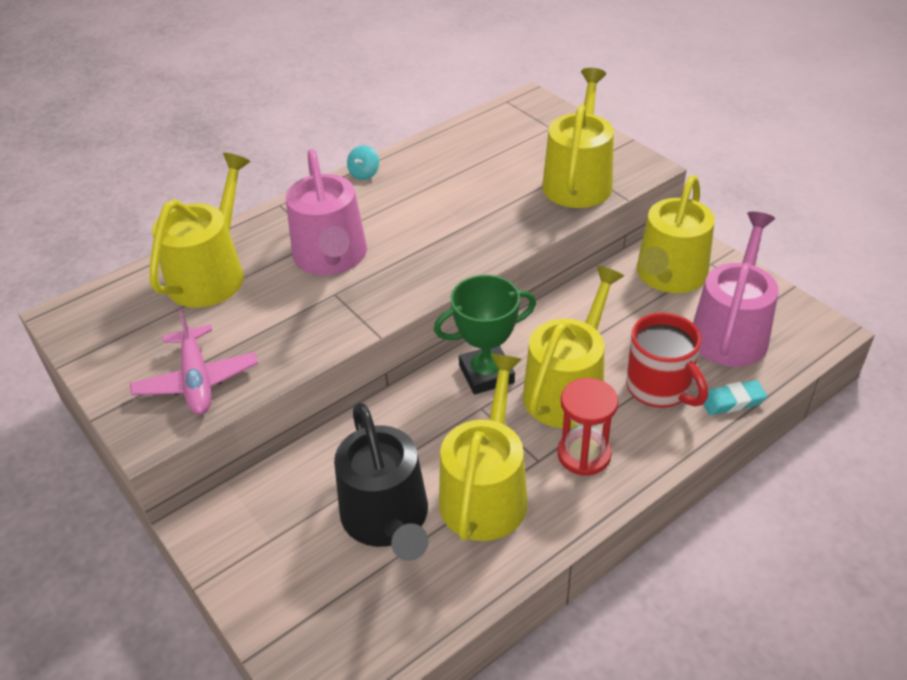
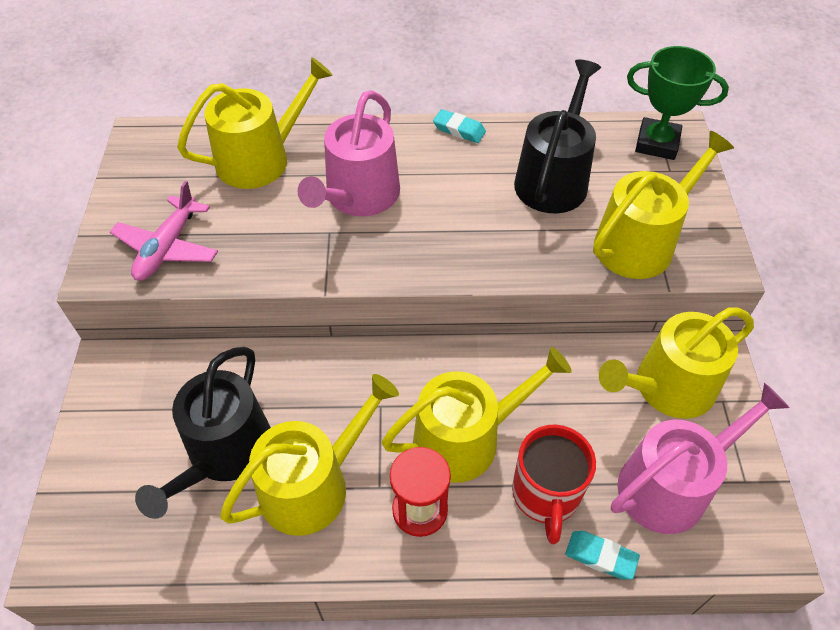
camera: 35 degrees right, 10 degrees up
(364, 174) = (459, 130): turquoise spinning top -> turquoise eraser
(474, 171) = (553, 178): none -> black watering can
(486, 374) = (413, 378): green trophy -> green trophy (657, 143)

